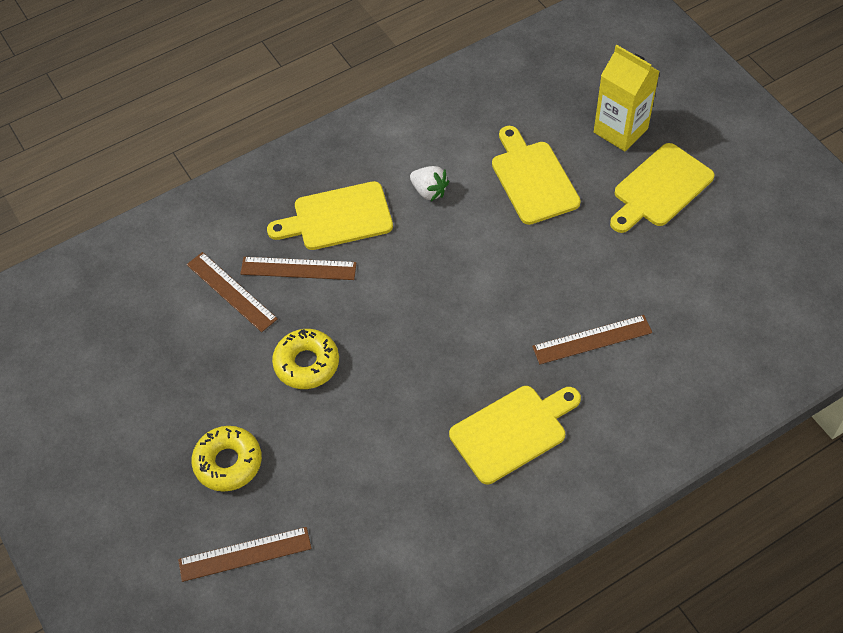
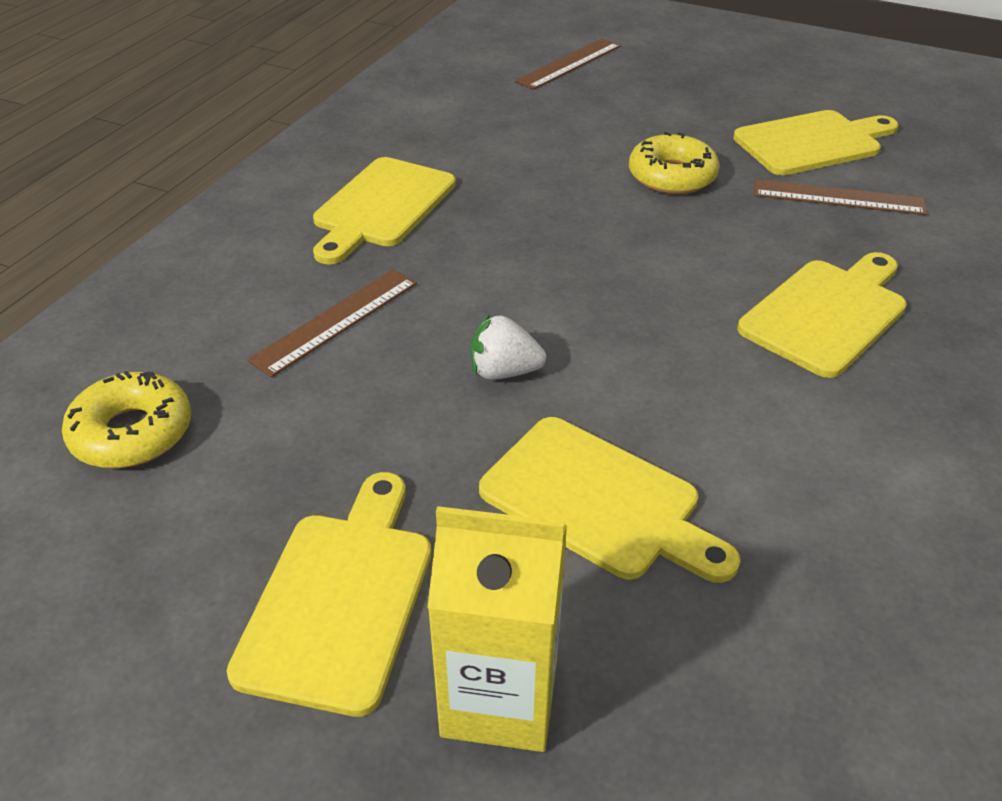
camera: 145 degrees right, 15 degrees down
(183, 348) = (812, 143): none -> yellow cutting board
(228, 462) = (654, 97): yellow donut -> yellow donut (132, 433)
(298, 268) = (797, 244): brown ruler -> none
(429, 191) = (745, 403): white strawberry -> white strawberry (504, 372)

